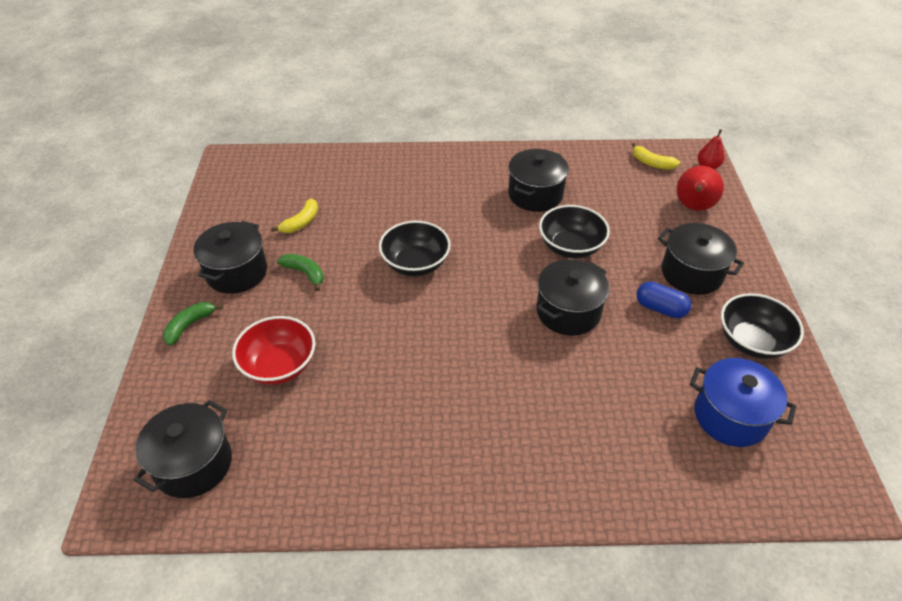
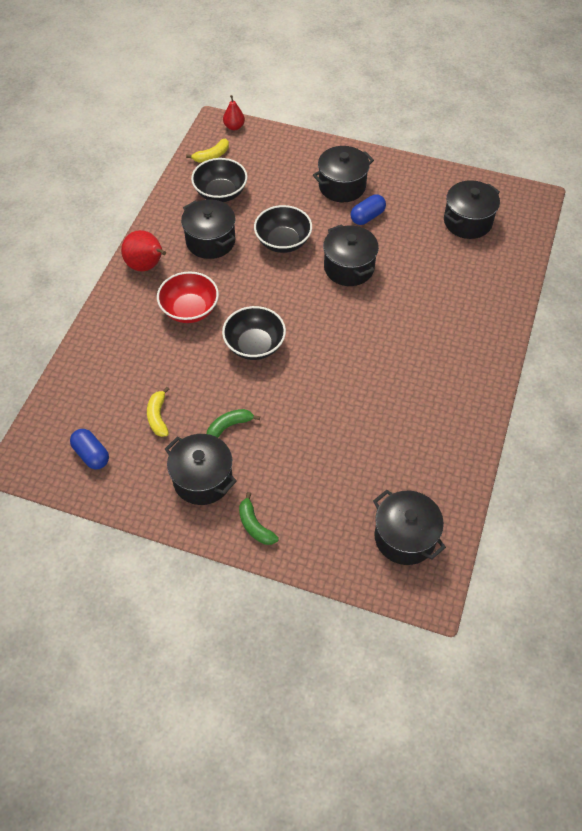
camera: 70 degrees left, 10 degrees up
(247, 195) = (91, 455): none -> blue capsule
(279, 365) = (328, 464): red bowl -> red bowl (190, 310)
(301, 222) = (158, 416): yellow banana -> yellow banana turned 150 degrees counterclockwise
(693, 207) = (275, 155): red pear -> red pear (147, 266)
(730, 416) = (467, 222): blue pot -> black pot
(752, 341) = (414, 184): black bowl -> black bowl (220, 193)

